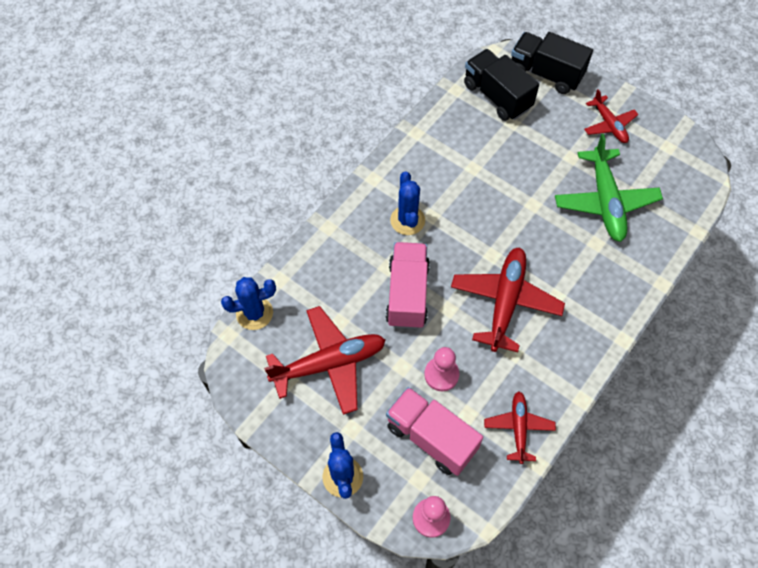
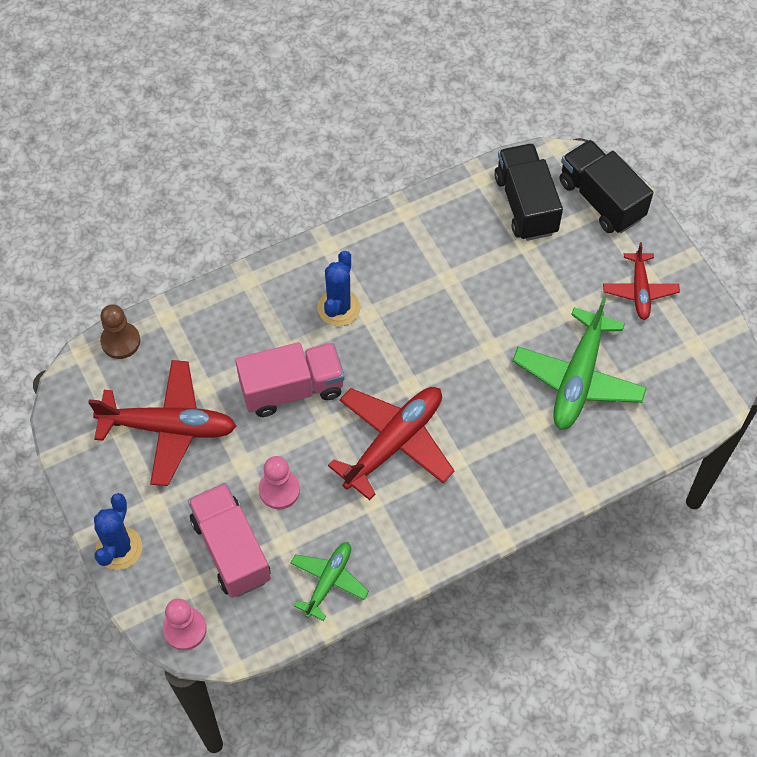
camera: 25 degrees right, 0 degrees up
(254, 313) = (120, 341): blue cactus -> brown pawn
(407, 294) = (292, 389): pink truck -> pink truck turned 45 degrees clockwise
(518, 428) = (329, 581): red plane -> green plane

